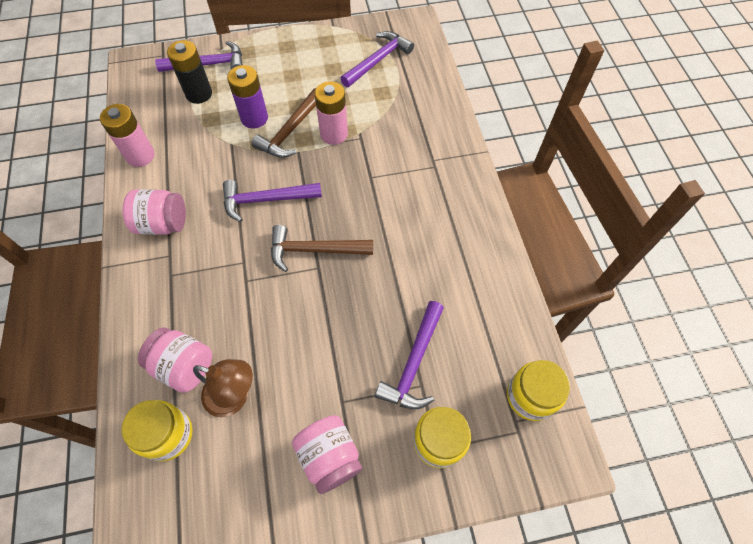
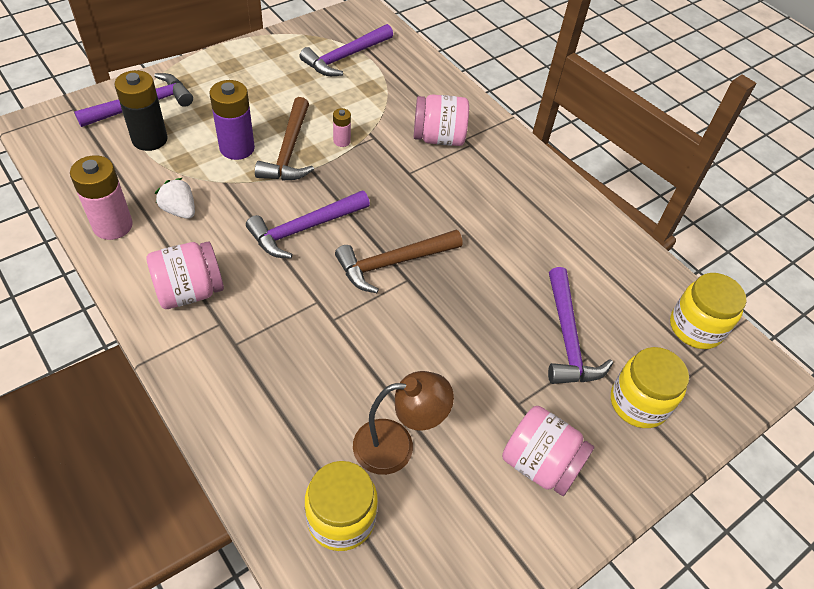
camera: 30 degrees left, 10 degrees down
(184, 366) = (314, 436): pink jar -> pink jar (438, 138)
(189, 157) = (179, 210): none -> white strawberry
(334, 134) = (342, 141): pink battery -> pink battery, size x0.51
(378, 60) = (345, 57): purple hammer -> purple hammer turned 150 degrees counterclockwise

